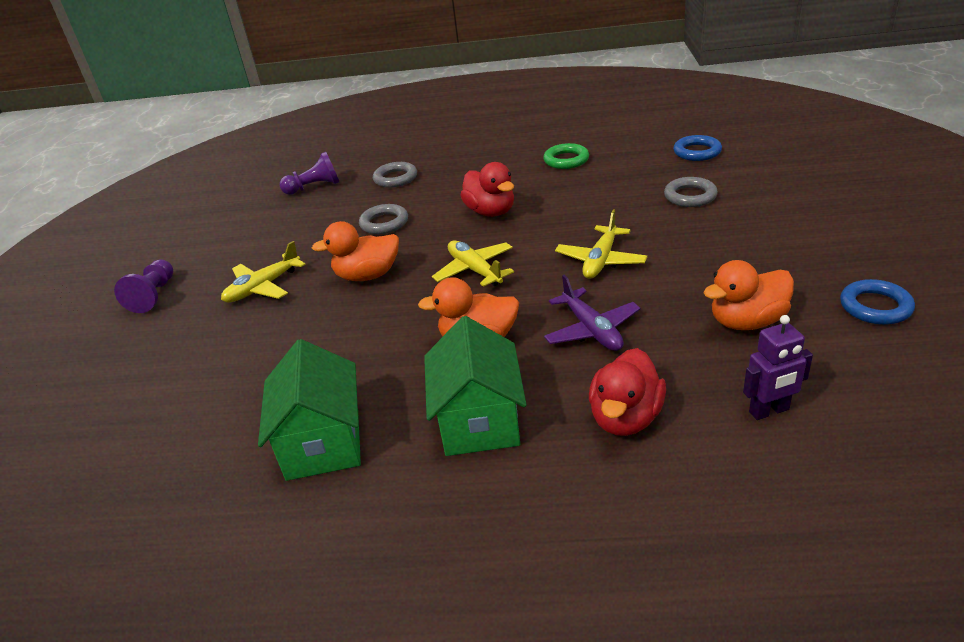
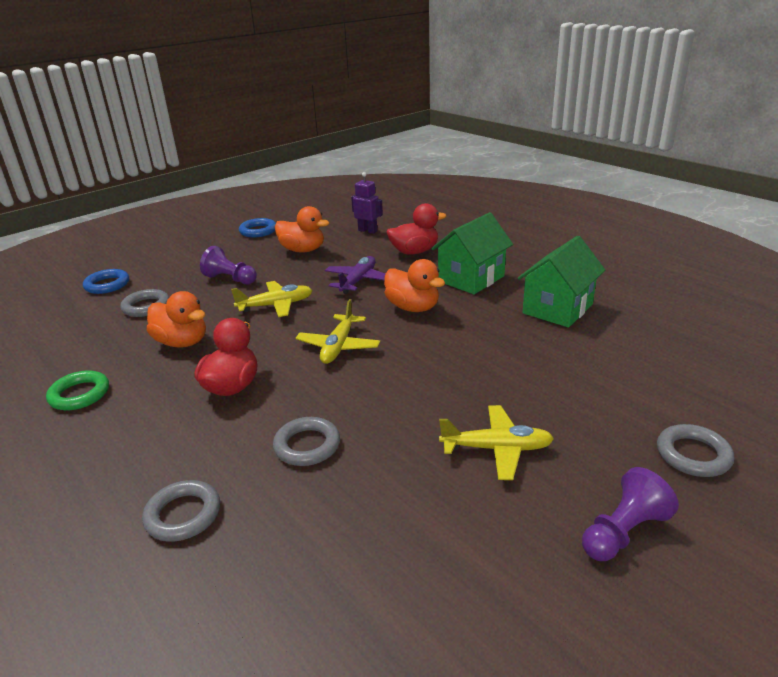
camera: 135 degrees left, 5 degrees down
(115, 363) = (693, 455): none -> grey ring
(314, 187) = (259, 601): purple pawn -> purple pawn (230, 279)
(367, 275) = (404, 394): orange duck -> orange duck (182, 342)
(697, 152) = (44, 330): blue ring -> blue ring (107, 285)

